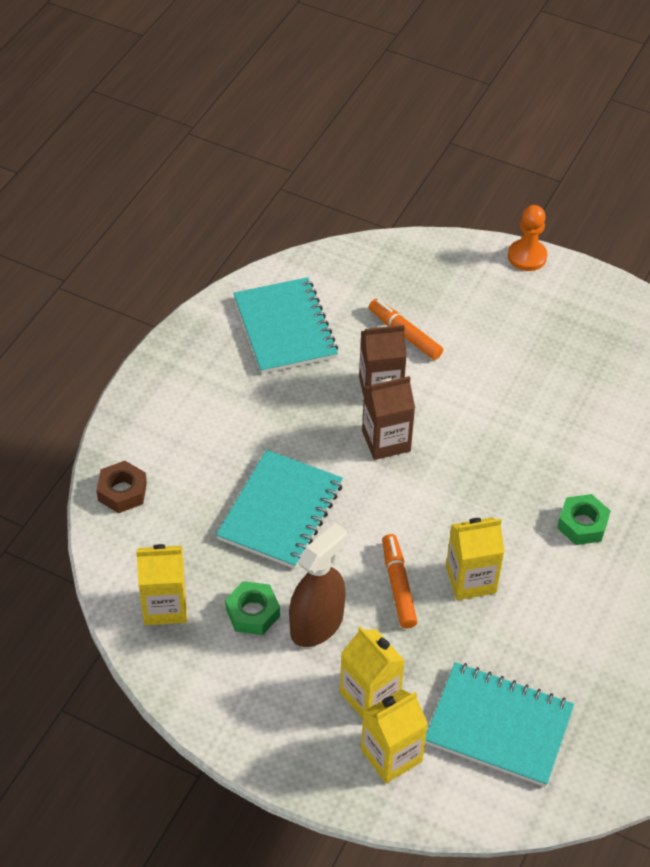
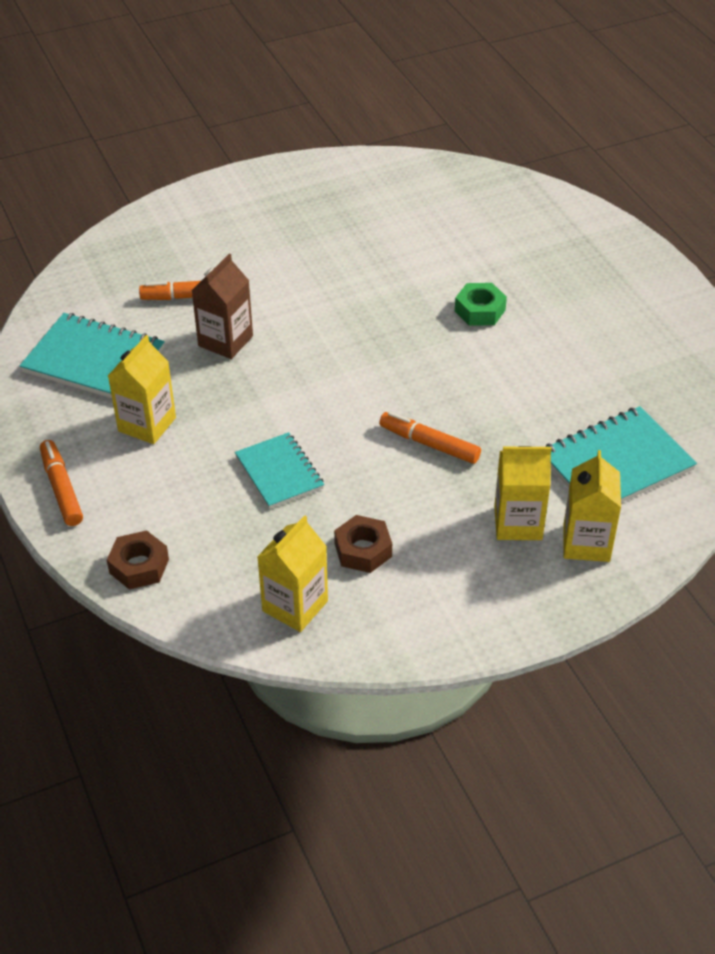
camera: 50 degrees left, 5 degrees down
(151, 399) = (61, 488): none -> orange marker
(253, 613) = (363, 550): green nut -> brown nut
(281, 511) = (279, 472): turquoise notebook -> turquoise notebook, size x0.65
(317, 624) = (416, 515): brown spray bottle -> none
(386, 441) = (281, 368): brown carton -> none
(471, 579) = (467, 399): yellow carton -> yellow carton (147, 424)
(527, 256) = (199, 190): orange pawn -> none

